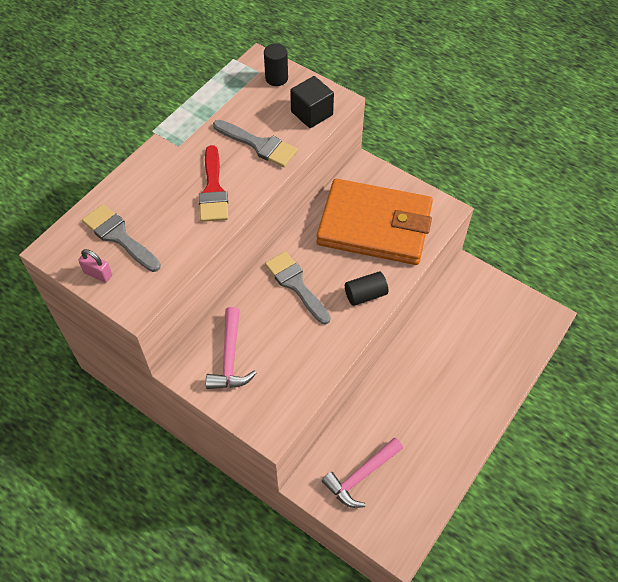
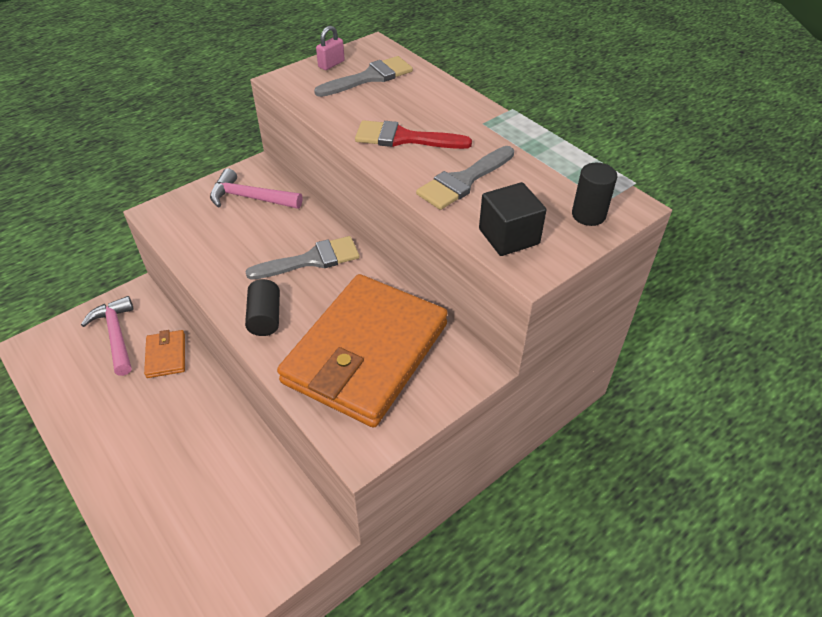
camera: 105 degrees right, 10 degrees down
(368, 423) = (166, 356): none -> orange wallet

